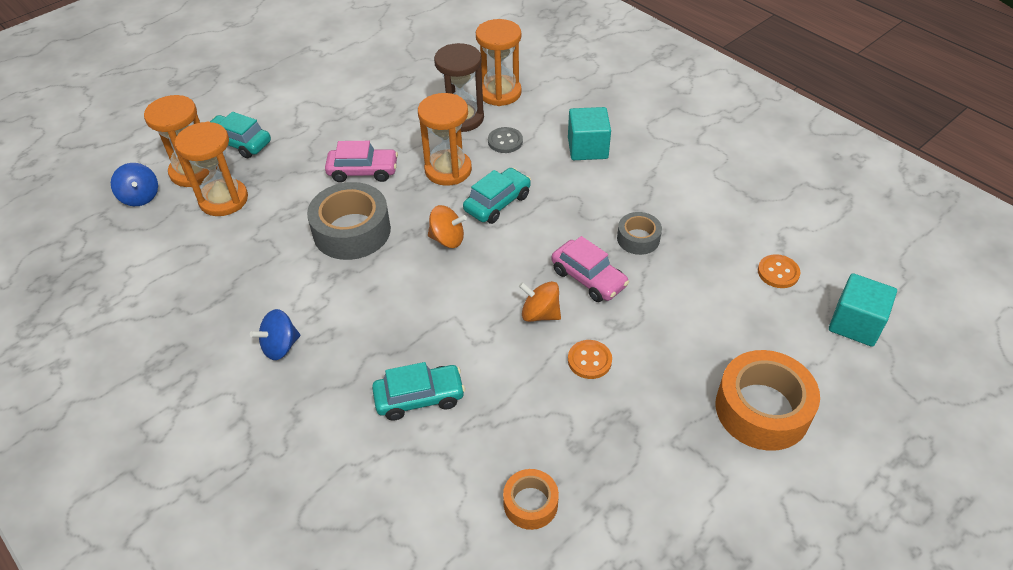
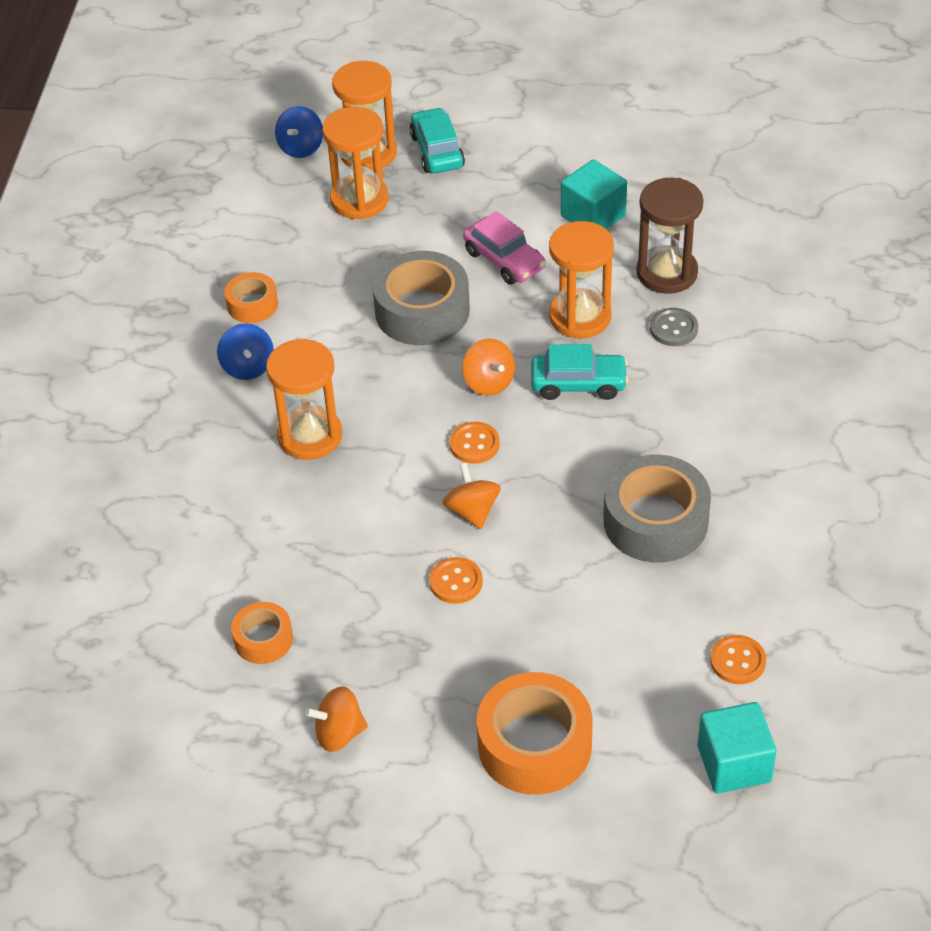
camera: 50 degrees right, 0 degrees up
(231, 307) = (252, 304): none -> orange tape
(280, 346) = (248, 367): blue spinning top -> blue spinning top turned 120 degrees counterclockwise
(419, 398) = (291, 494): turquoise car -> none
(488, 277) = (474, 444): none -> orange button
(500, 93) = (743, 272): orange hourglass -> orange hourglass (310, 436)
(587, 148) = (744, 397): turquoise cube -> turquoise cube (593, 216)
(588, 278) = (557, 517): pink car -> none
(638, 239) = (655, 521): grey tape -> grey tape, size x1.84
(659, 514) = (339, 733): none -> orange spinning top

